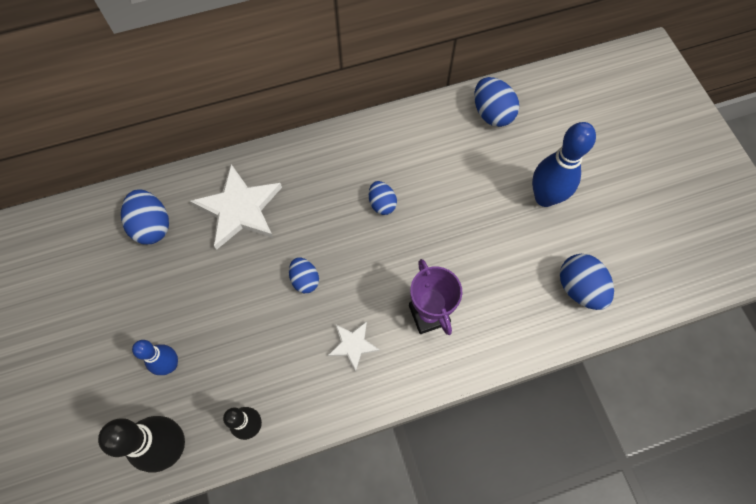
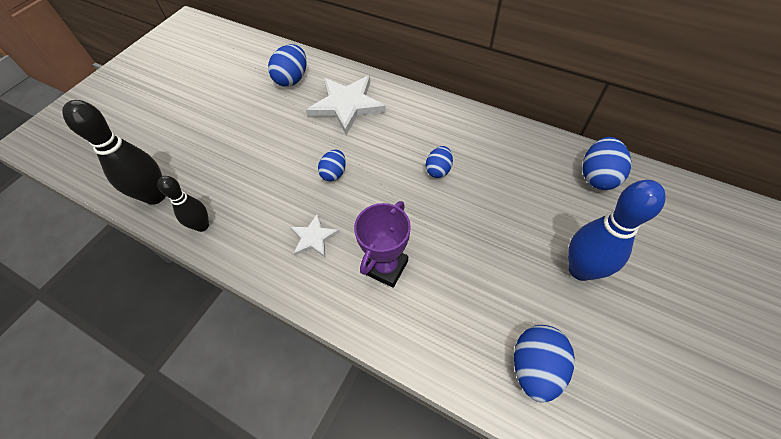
camera: 50 degrees right, 10 degrees down
(170, 365) = (210, 154): blue bowling pin -> none

